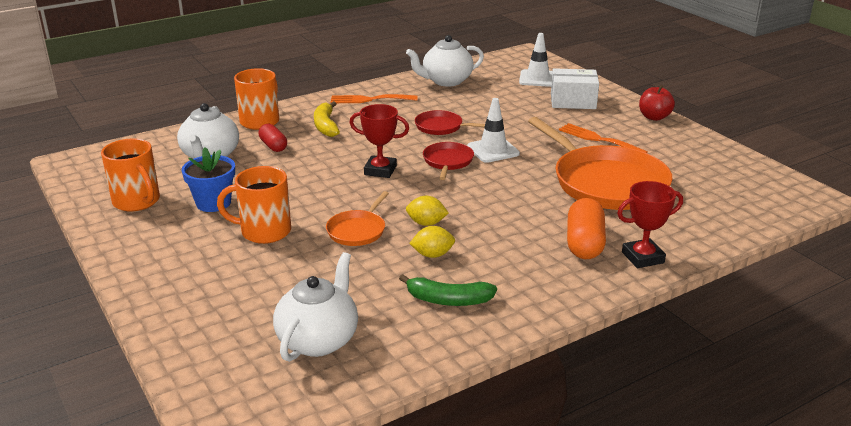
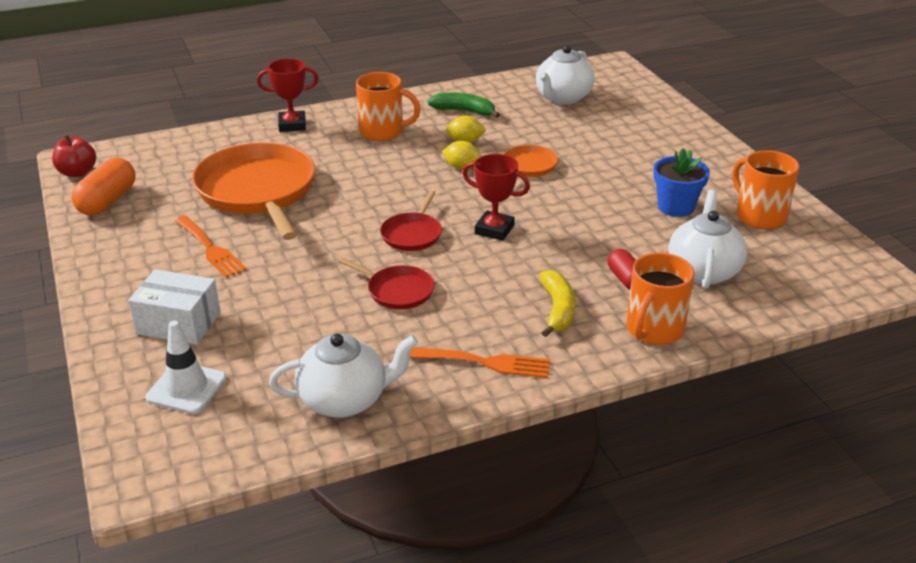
camera: 170 degrees left, 5 degrees up
(264, 231) = (616, 173): orange mug -> orange mug (383, 132)
(493, 150) = (351, 245): white traffic cone -> none
(584, 243) = (330, 139): orange capsule -> orange capsule (107, 201)
(654, 117) = (100, 278): red apple -> red apple (77, 172)

